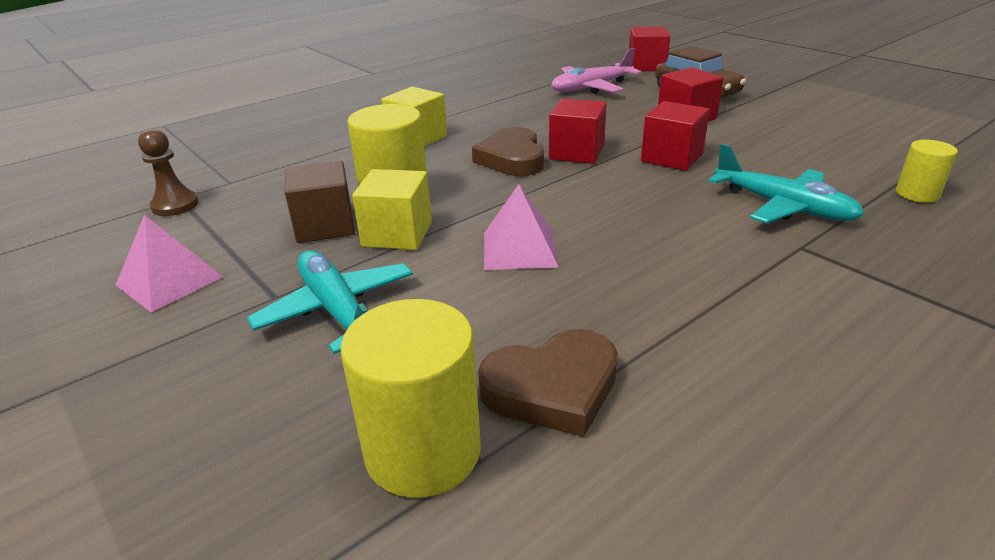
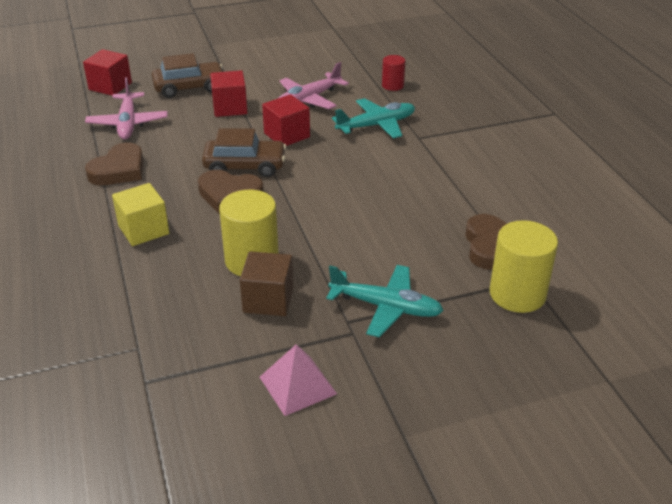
camera: 70 degrees left, 5 degrees up
(175, 205) = (160, 384): brown pawn -> none
(337, 311) = (385, 307): turquoise plane -> turquoise plane turned 150 degrees counterclockwise
(397, 234) = (306, 268): yellow cube -> none
(508, 105) = (119, 170): none -> brown heart
(520, 249) = (360, 224): pink pyramid -> none
(576, 152) = (245, 166): red cube -> brown car
(774, 150) = (308, 99): none -> pink plane
(917, 194) = (392, 85): yellow cylinder -> red cylinder

